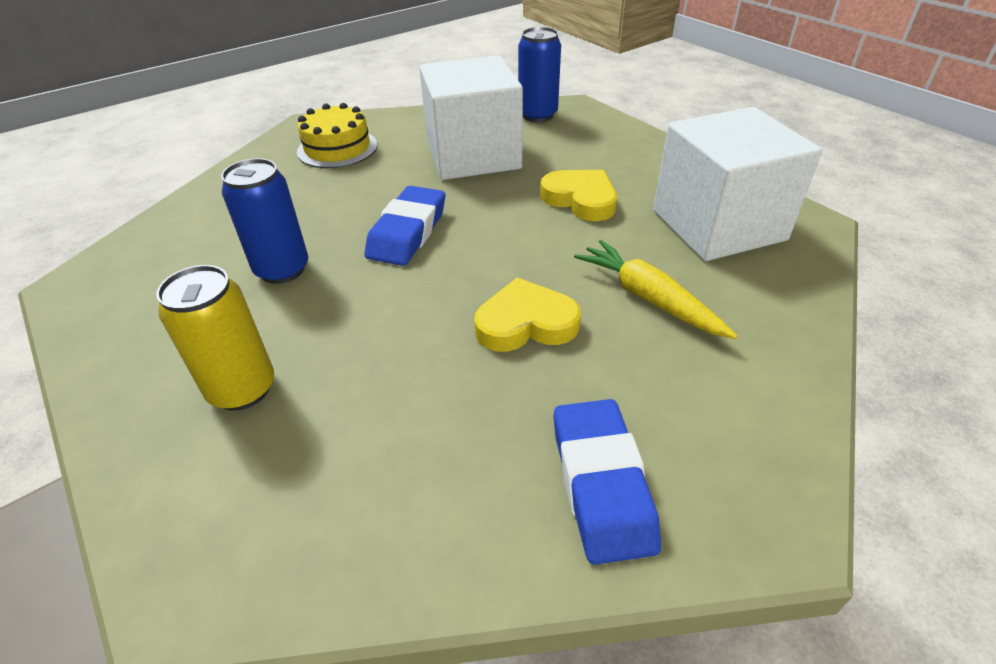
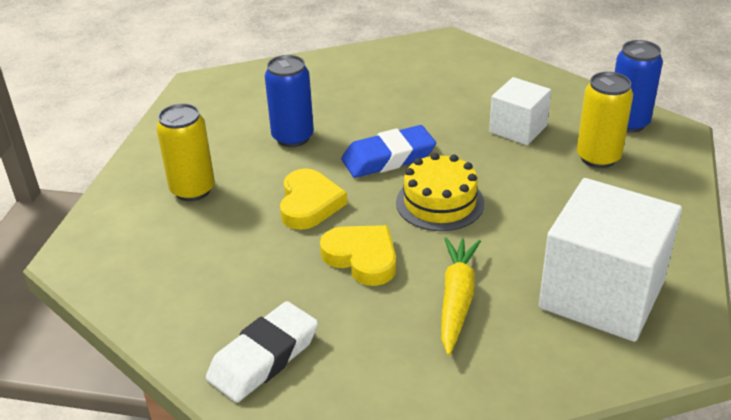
camera: 50 degrees right, 5 degrees down
(337, 148) = (438, 71): yellow cake -> yellow cake (440, 202)
(473, 156) = (518, 129): white cube -> white cube, size x0.55
(558, 145) = (598, 157): none -> yellow can
(580, 199) = (535, 208): yellow heart -> yellow heart (309, 204)
(601, 484) = (264, 357): blue eraser -> white eraser

